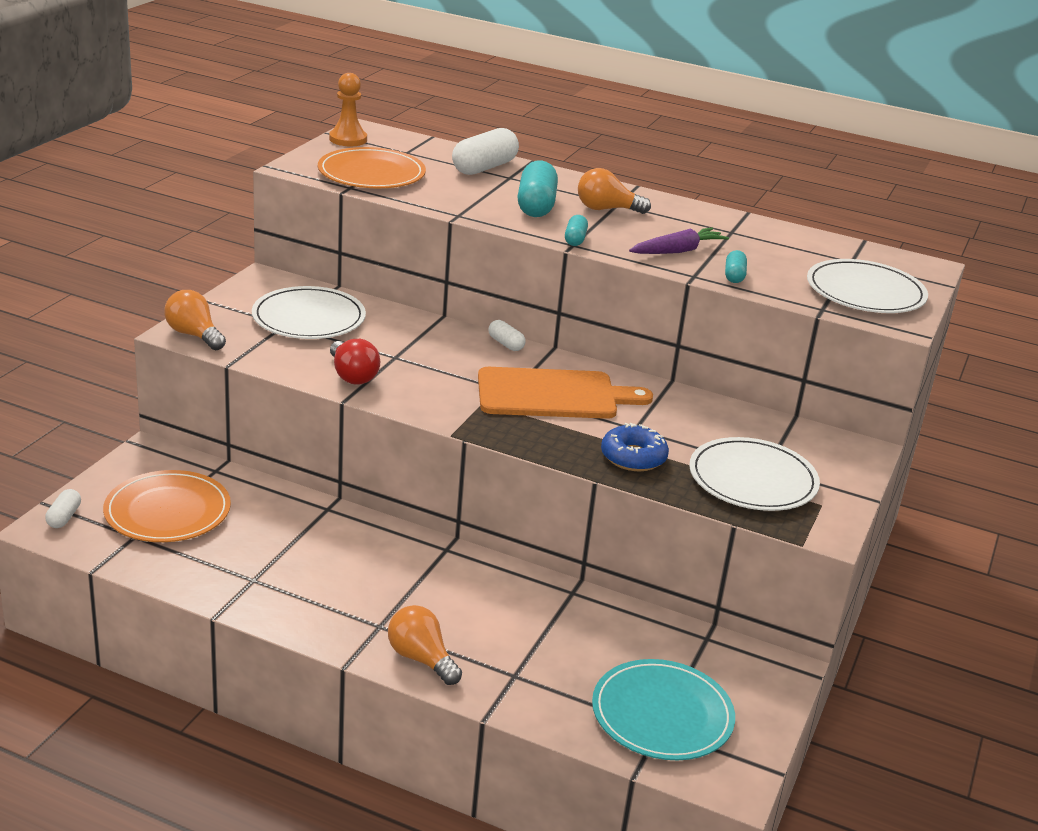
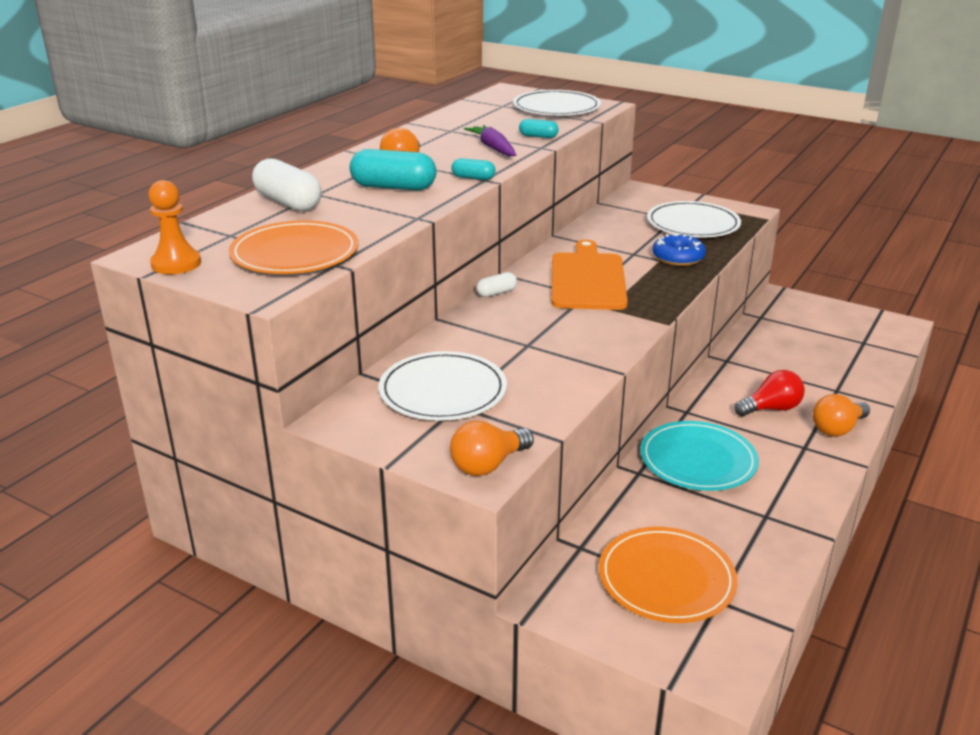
camera: 80 degrees left, 0 degrees up
(64, 517) = (697, 662): white capsule -> none
(352, 376) = (570, 367): red light bulb -> red light bulb (771, 409)
(662, 714) = (849, 340): turquoise plate -> turquoise plate (698, 460)

